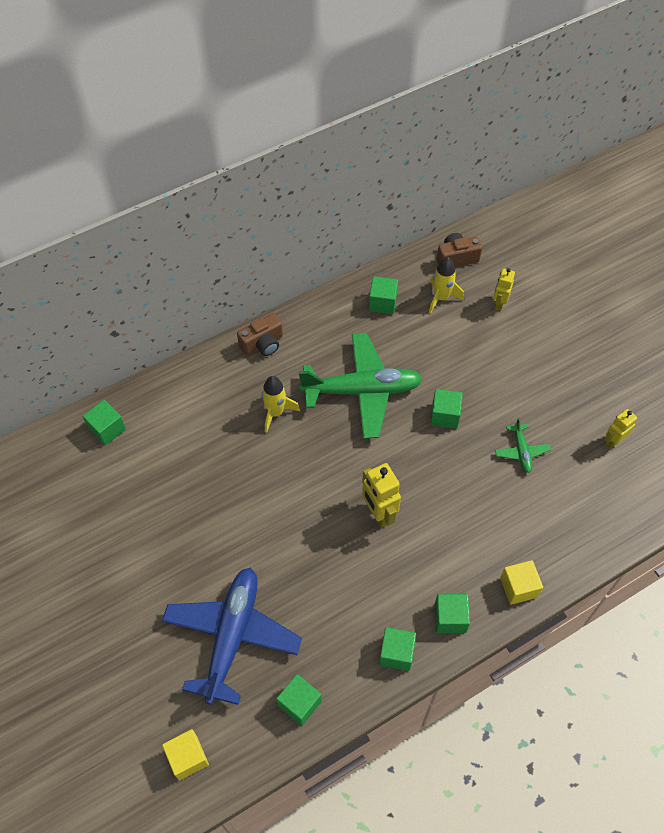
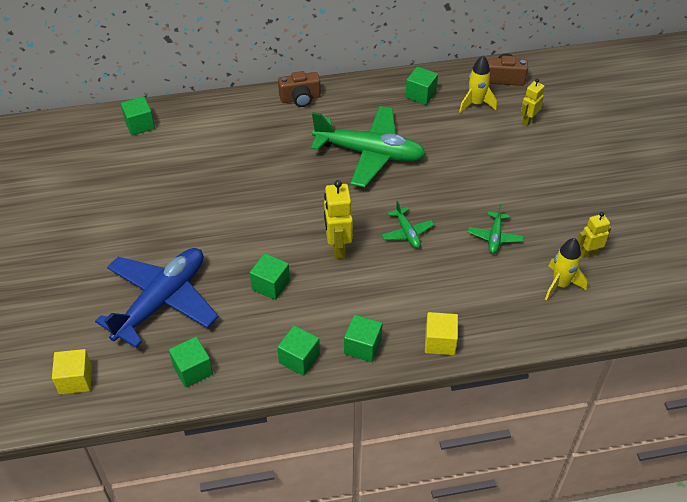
camera: 20 degrees right, 10 degrees down
(276, 413) = (286, 150): yellow rocket -> yellow rocket (560, 284)
(437, 474) = (407, 232): none -> green plane
(444, 415) = (435, 190): green cube -> green cube (271, 285)

